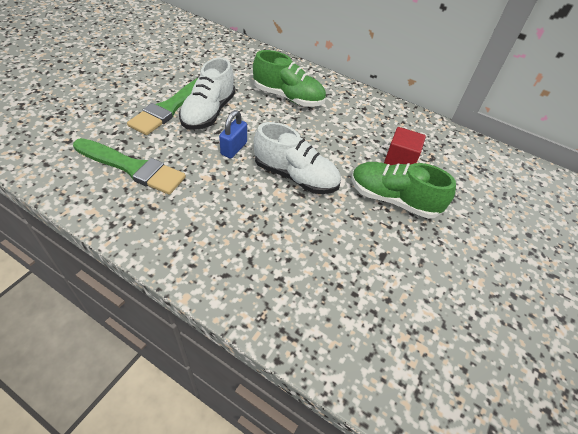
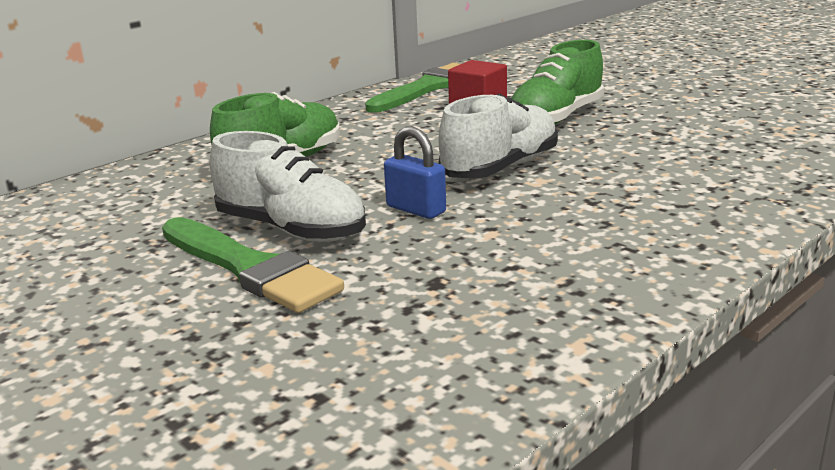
camera: 70 degrees left, 25 degrees down
(132, 167) = (447, 304): green brush -> green brush (427, 88)

